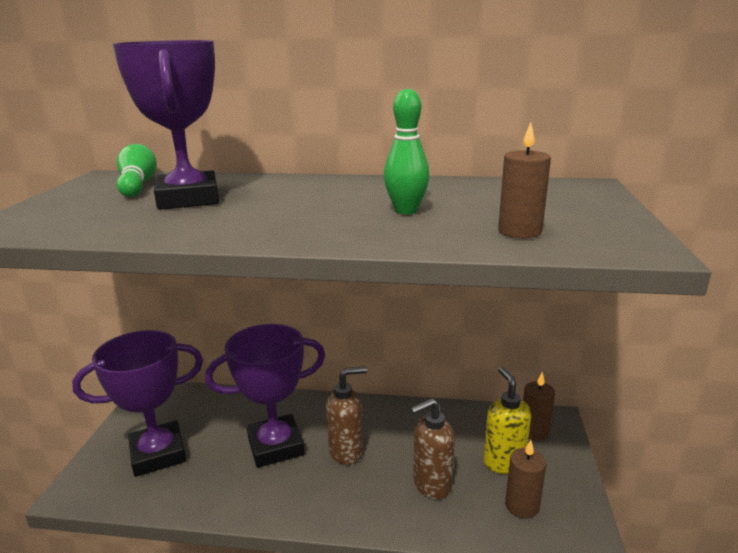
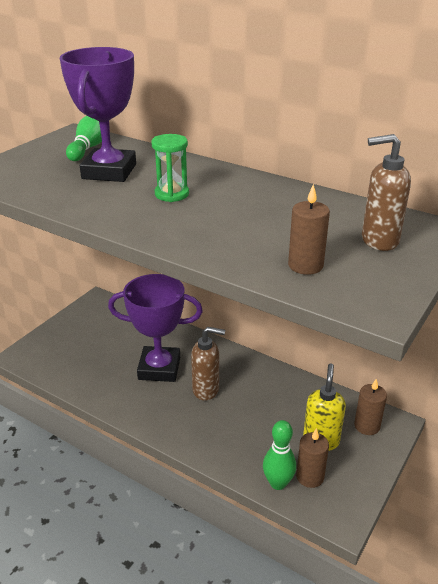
camera: 25 degrees right, 10 degrees up
(158, 454) = (80, 347): purple trophy -> none
(291, 204) = (172, 194): none -> green hourglass
(406, 211) = (246, 221): green bowling pin -> green bowling pin (278, 483)
(431, 485) = (252, 436): brown soap dispenser -> brown soap dispenser (379, 240)

